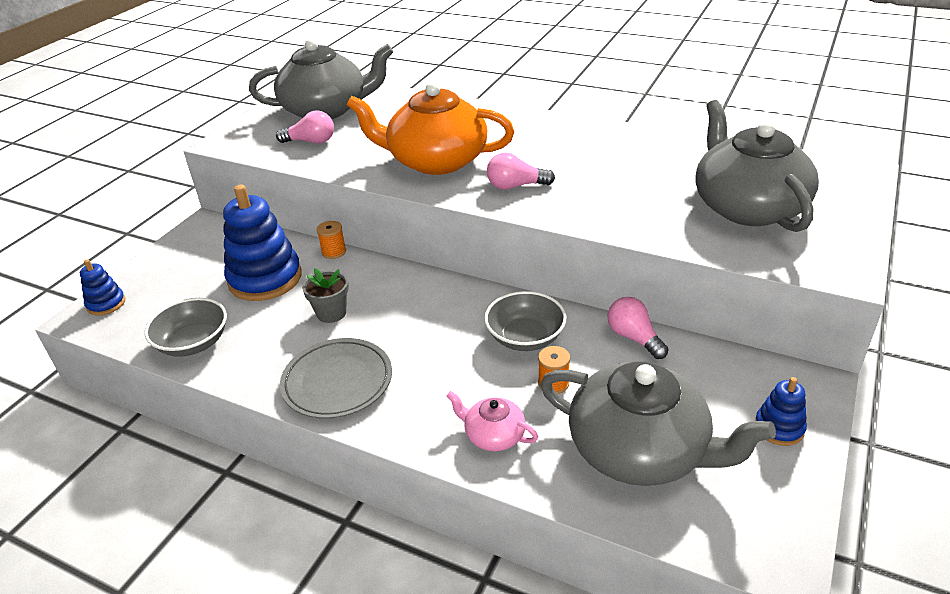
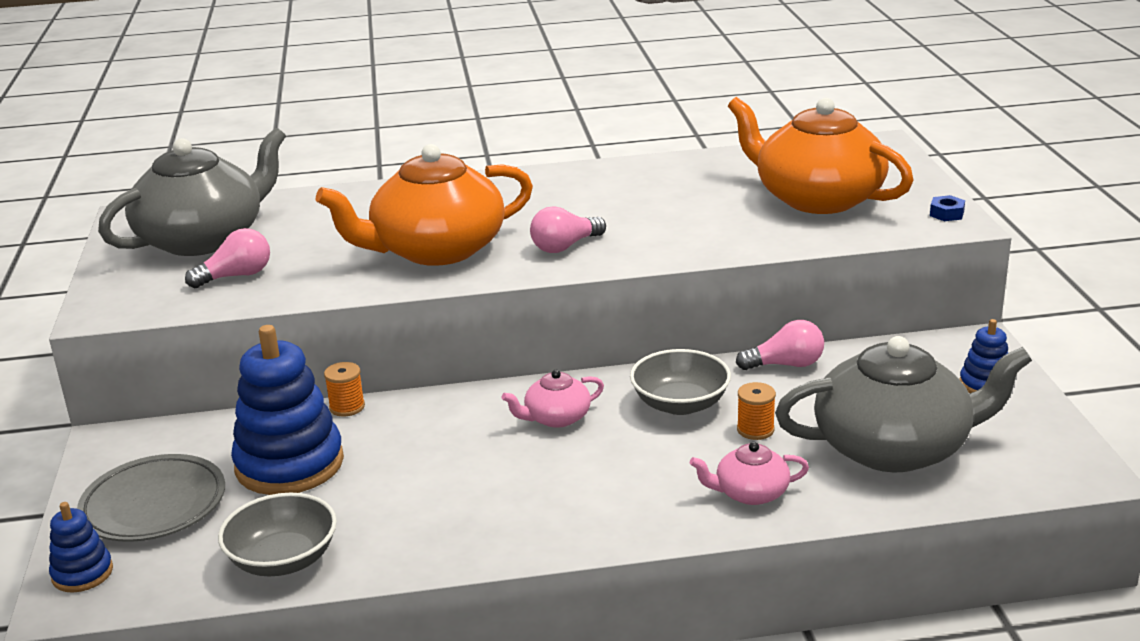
camera: 35 degrees left, 10 degrees down
(331, 313) = (428, 464): grey flower pot -> none
(337, 382) = (525, 520): grey plate -> grey plate (154, 505)
(437, 312) = (556, 418): none -> pink teapot
(634, 337) = (786, 365): pink light bulb -> pink light bulb turned 150 degrees clockwise
(747, 207) = (817, 198): grey teapot -> orange teapot
(846, 260) = (946, 214): none -> blue nut

